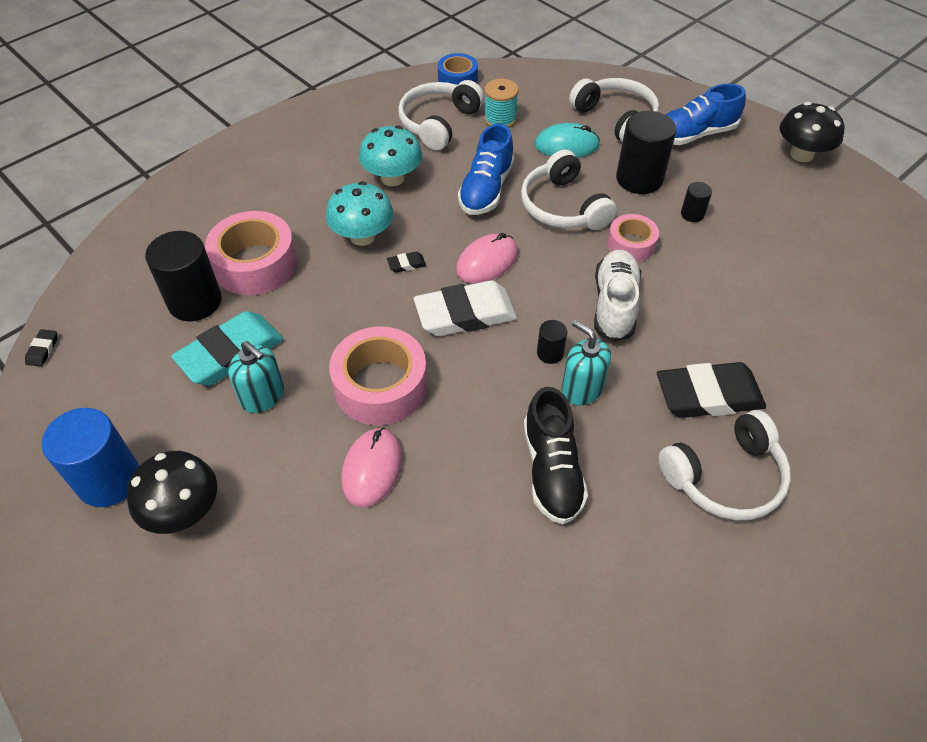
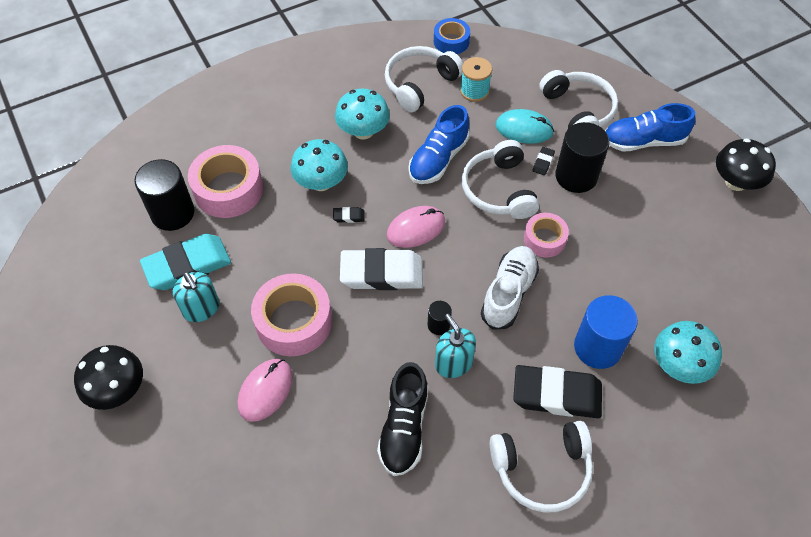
camera: 15 degrees right, 5 degrees up
(42, 350) = (50, 230): black eraser -> black eraser (543, 162)
(109, 480) = (71, 350): blue cylinder -> blue cylinder (597, 347)
(692, 214) = (610, 221): black cylinder -> none
(823, 336) = (679, 365): none -> turquoise mushroom

